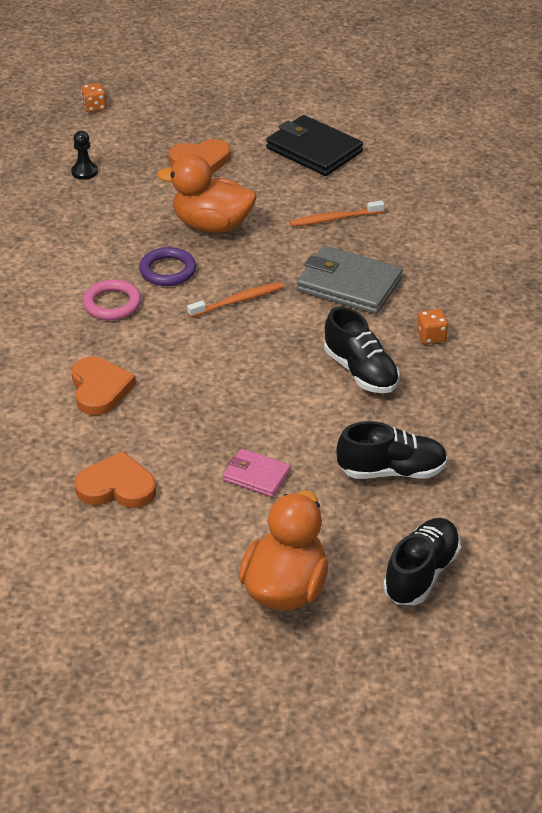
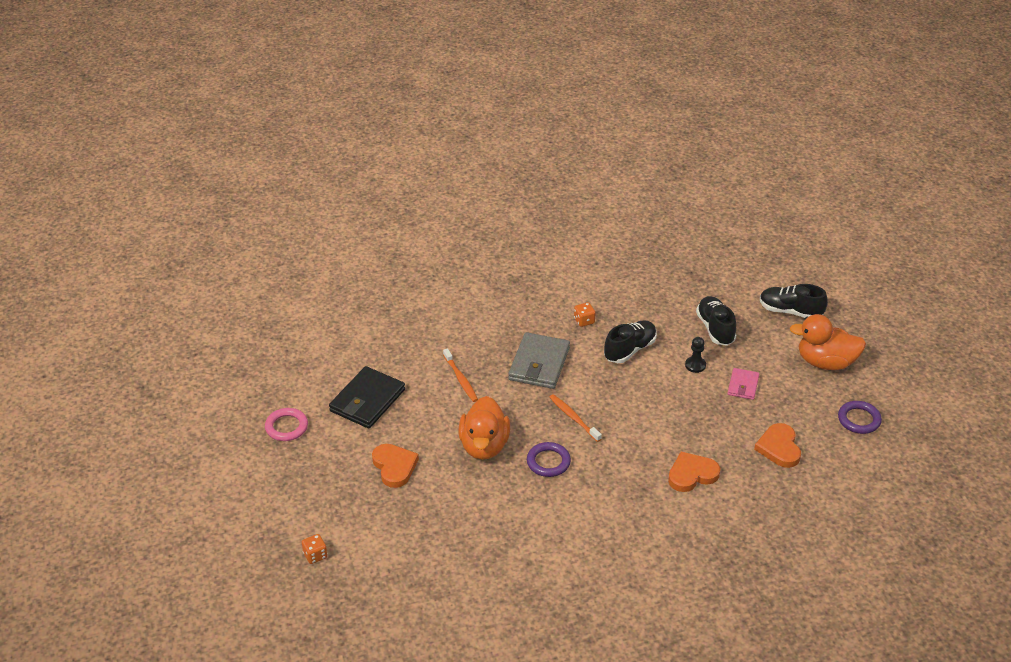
camera: 100 degrees left, 0 degrees up
(84, 172) = (423, 540): black pawn -> black pawn (695, 365)
(112, 304) = (597, 486): pink ring -> pink ring (286, 427)
(143, 595) = (859, 420): none -> purple ring

